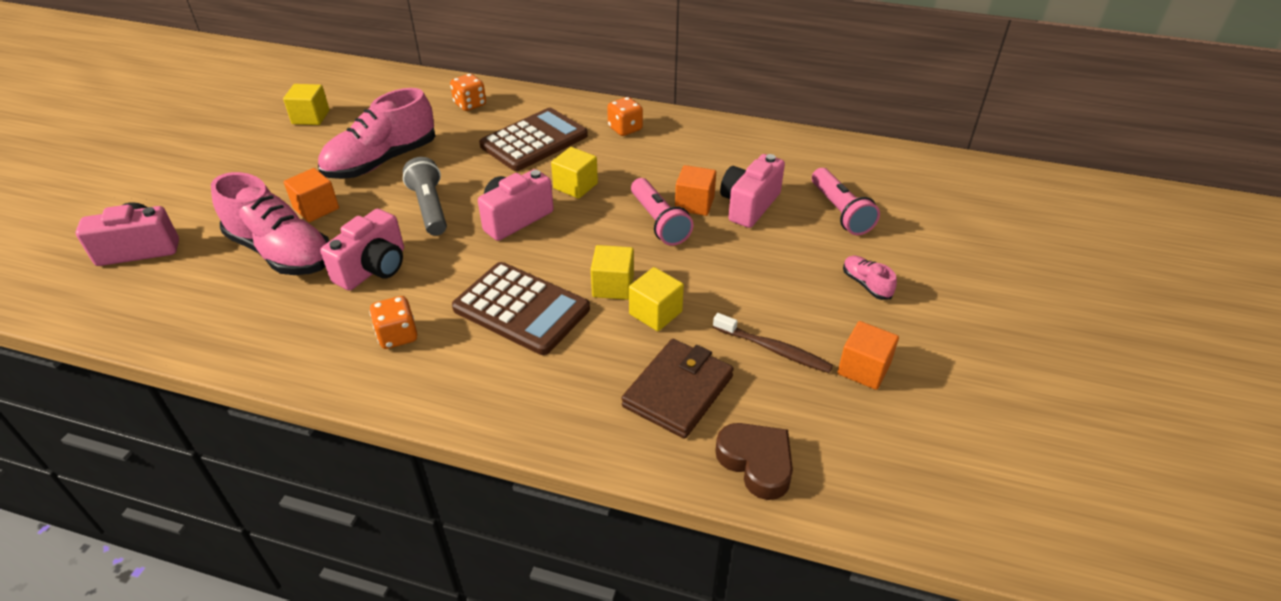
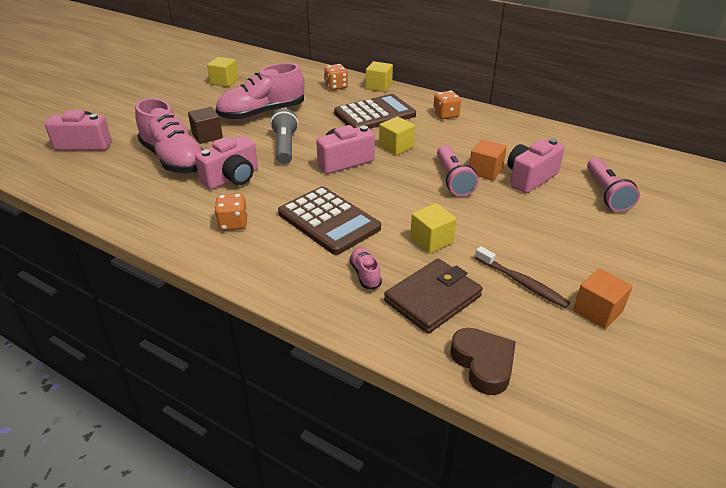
camera: 15 degrees right, 5 degrees down
(316, 208) = (207, 136): orange cube -> brown cube
(613, 286) = (403, 217): yellow cube -> yellow cube (379, 86)
(866, 284) = (616, 249): pink shoe -> pink shoe (365, 274)

